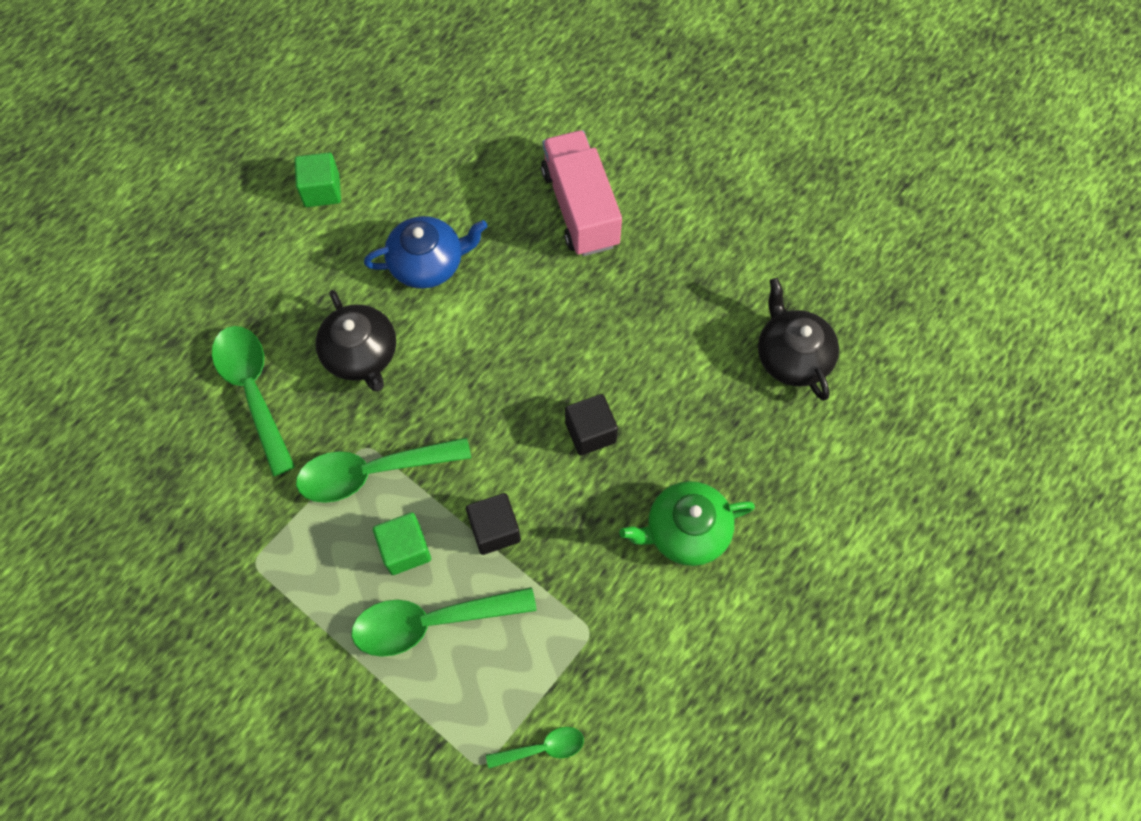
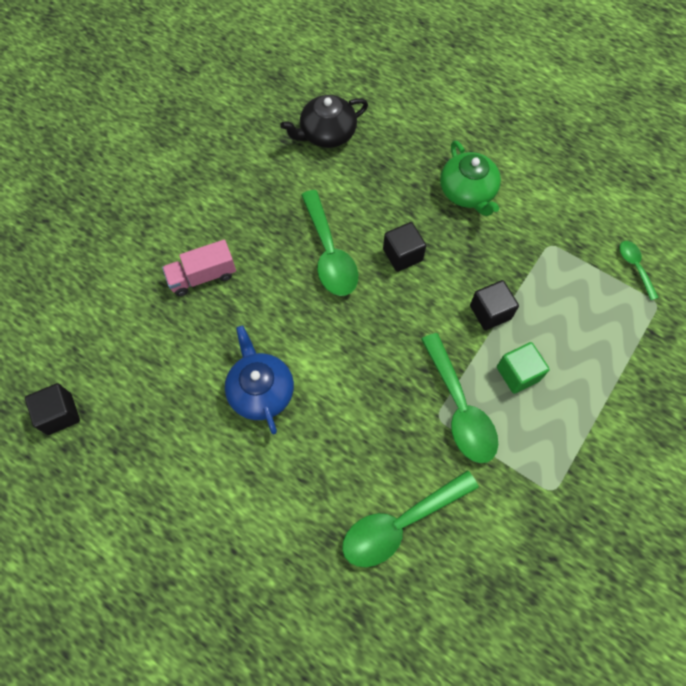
camera: 95 degrees left, 0 degrees up
(322, 191) = (184, 499): green cube -> none
(361, 354) = (354, 434): black teapot -> none
(431, 83) = (60, 414): none -> black cube
(431, 622) = (568, 347): green spoon -> green spoon (329, 253)
(580, 208) = (202, 276): pink truck -> pink truck, size x0.65

